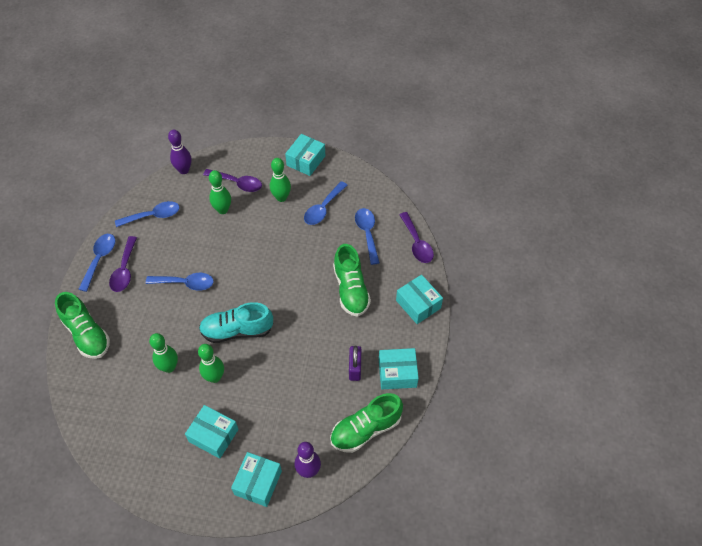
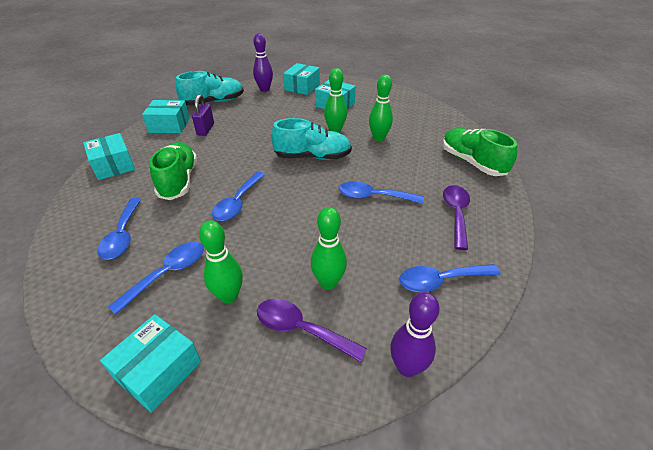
camera: 175 degrees left, 15 degrees down
(99, 259) = (496, 227): blue spoon -> blue spoon (238, 202)
(366, 429) = (213, 102): green shoe -> turquoise shoe
(416, 243) = (65, 220): purple spoon -> none

